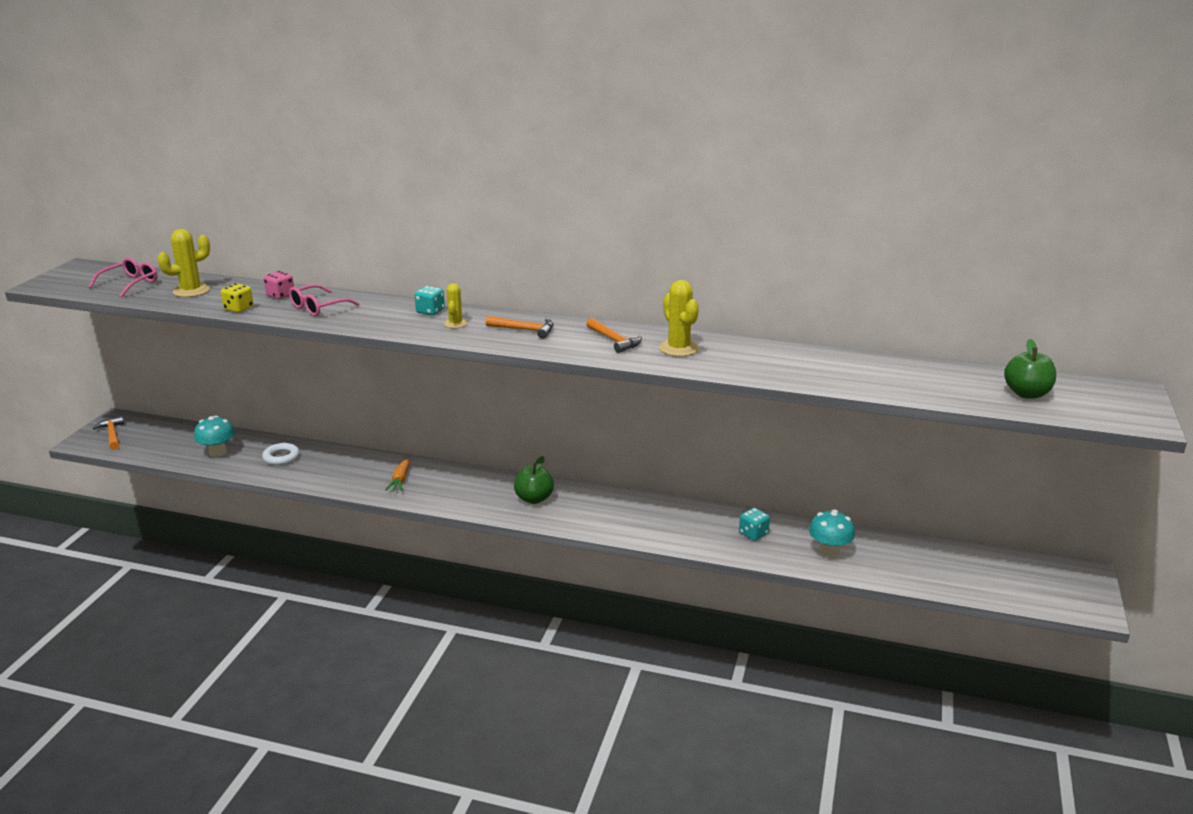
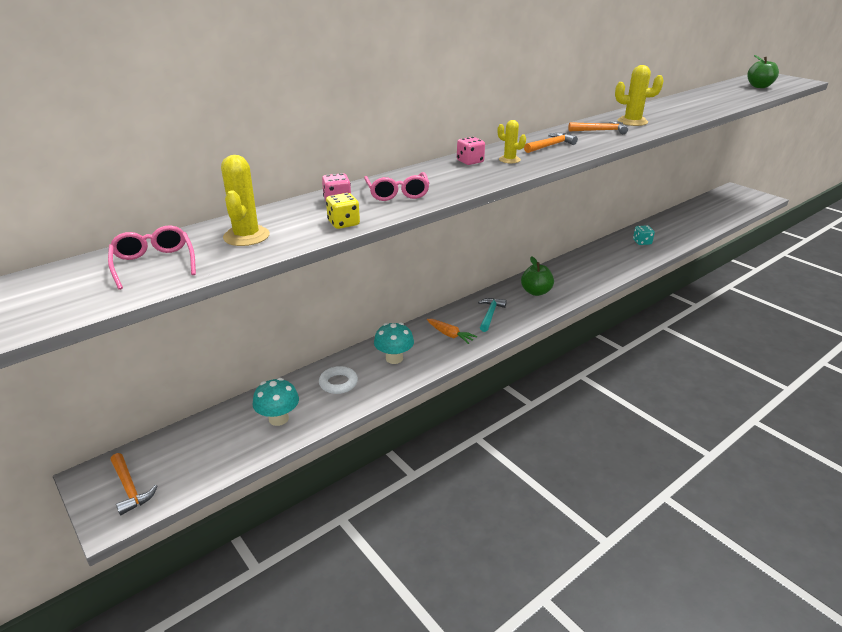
camera: 55 degrees left, 5 degrees up
(112, 435) = (130, 488): orange hammer -> orange hammer turned 135 degrees counterclockwise
(430, 311) = (470, 161): turquoise dice -> pink dice
(459, 488) = (490, 315): none -> turquoise hammer
(829, 551) = (676, 230): turquoise mushroom -> turquoise mushroom (394, 358)

